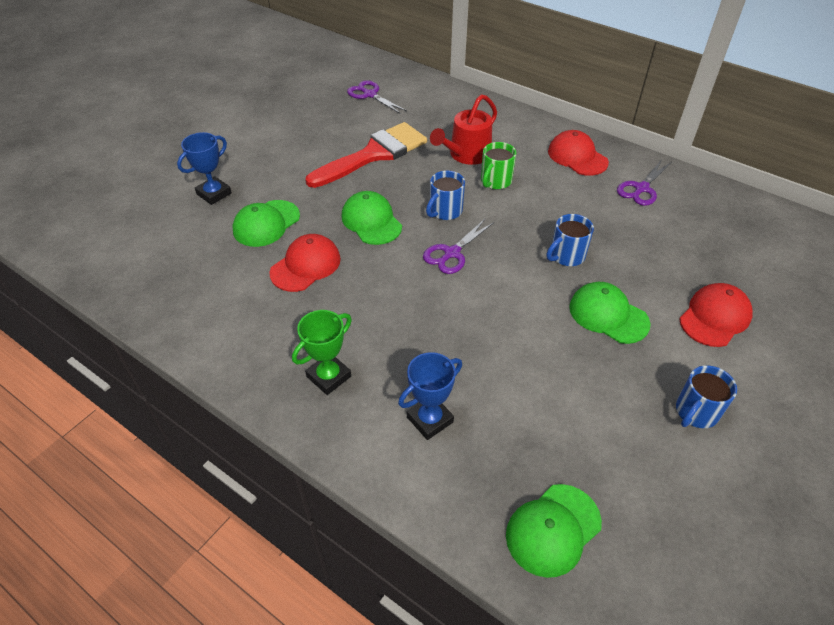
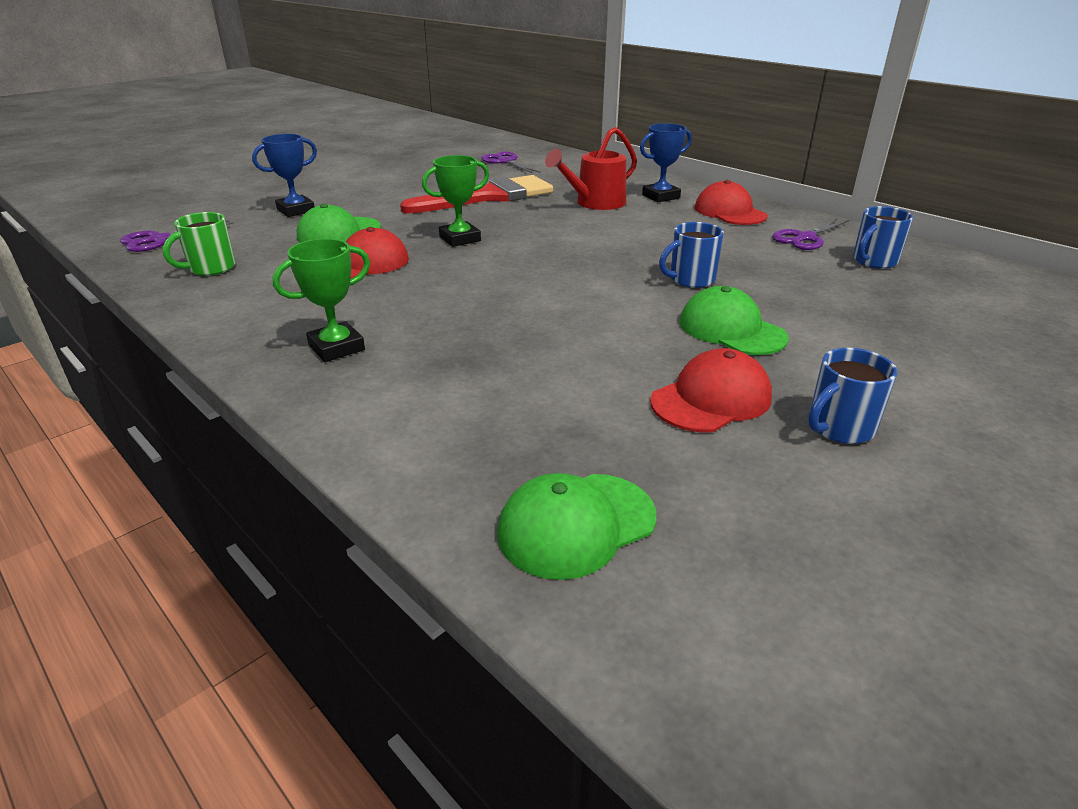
camera: 10 degrees right, 15 degrees down
(371, 221) = (460, 239): green cap -> green trophy
(430, 419) = (446, 396): blue trophy -> blue trophy (661, 196)
(445, 211) = (551, 238): blue mug -> blue mug (873, 261)
(452, 253) = (545, 267): purple scissors -> purple scissors (159, 240)
(495, 181) = (622, 222): green mug -> green mug (210, 268)
(715, 317) = (885, 344): red cap -> red cap (711, 399)

